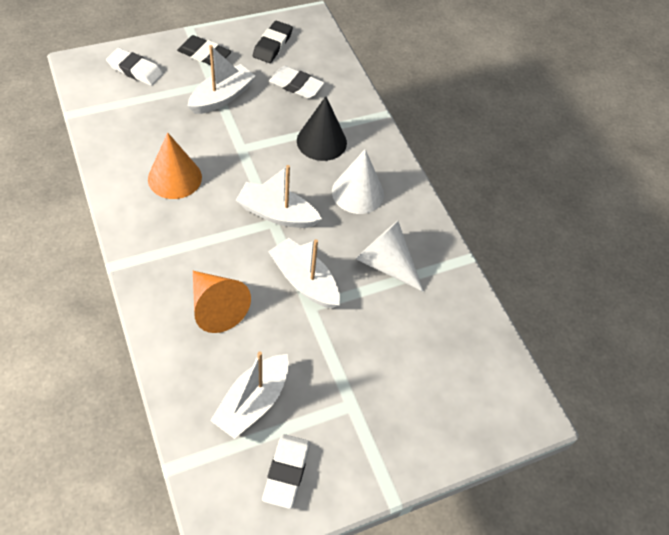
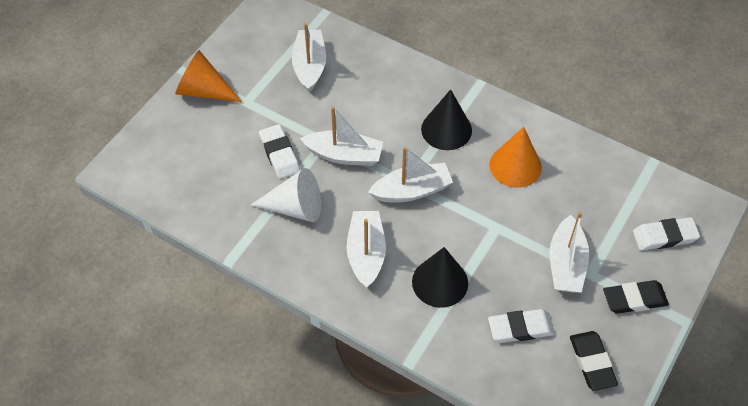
camera: 150 degrees right, 0 degrees up
(194, 243) = (446, 129): none -> black cone
(216, 307) = (387, 100): orange cone -> orange cone (204, 91)
(286, 472) = (257, 46): white eraser -> white eraser (279, 154)
(358, 192) = (366, 253): white cone -> white boat

